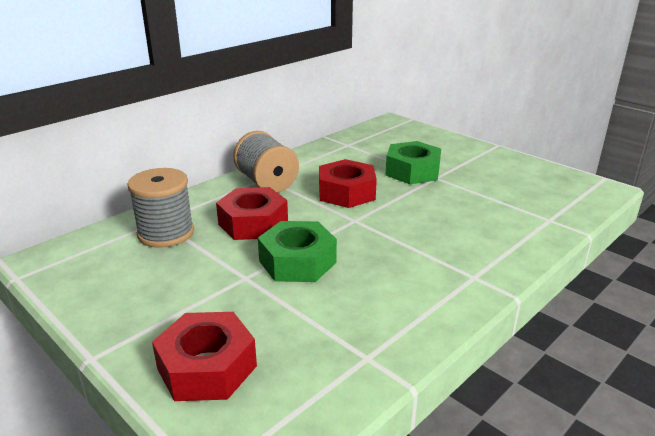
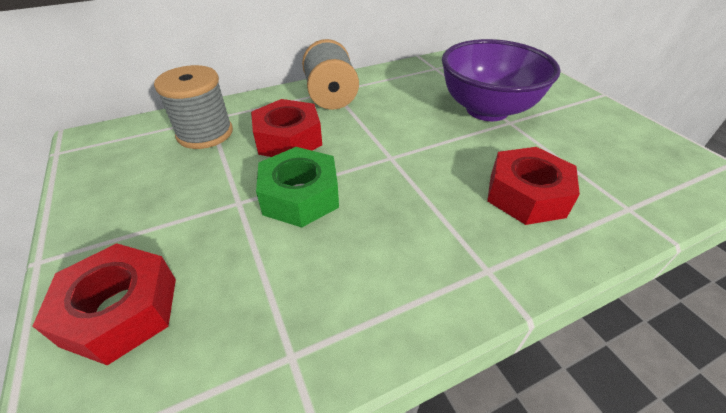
camera: 20 degrees right, 15 degrees up
(346, 193) = (402, 122): red nut -> red nut (526, 195)
(412, 171) = (487, 110): green nut -> purple bowl

